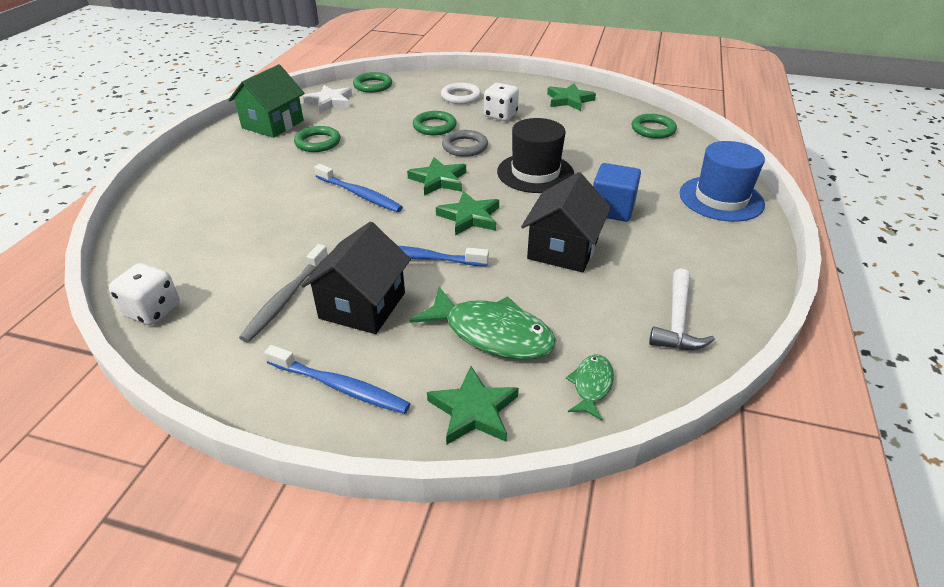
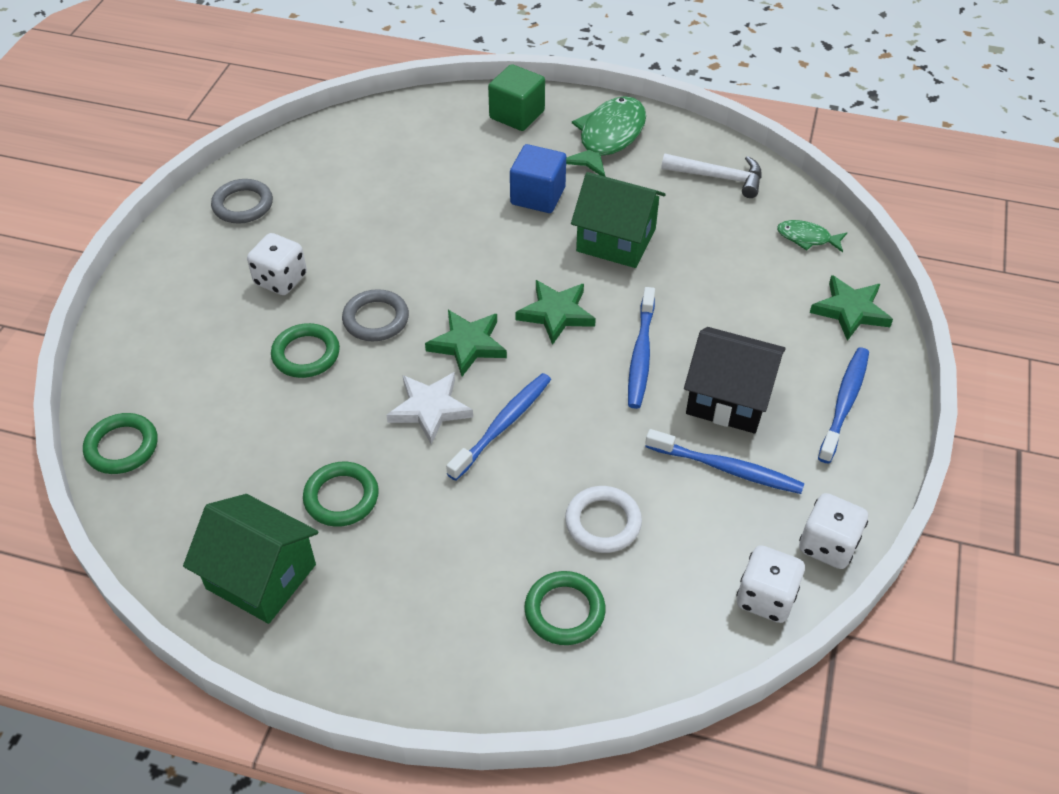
camera: 90 degrees left, 10 degrees up
(182, 353) = (827, 545): none -> white dice
(285, 299) = (726, 469): grey toothbrush -> blue toothbrush
(330, 102) = (181, 503): white star -> white star (430, 409)
(461, 97) = (201, 325): white ring -> white ring (603, 522)
(492, 334) = (755, 297): green fish -> green fish (608, 138)
(535, 173) = (454, 252): black hat -> none
(563, 249) = (616, 240): black house -> green house
(569, 100) = (243, 205): green star -> grey ring
(653, 129) = (349, 139): green ring -> green ring (564, 611)
(721, 198) = (517, 115): blue hat -> green cube

